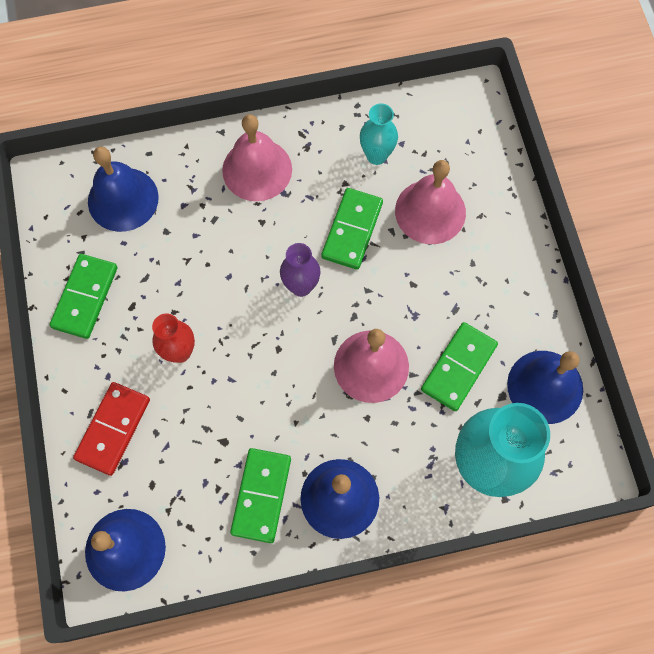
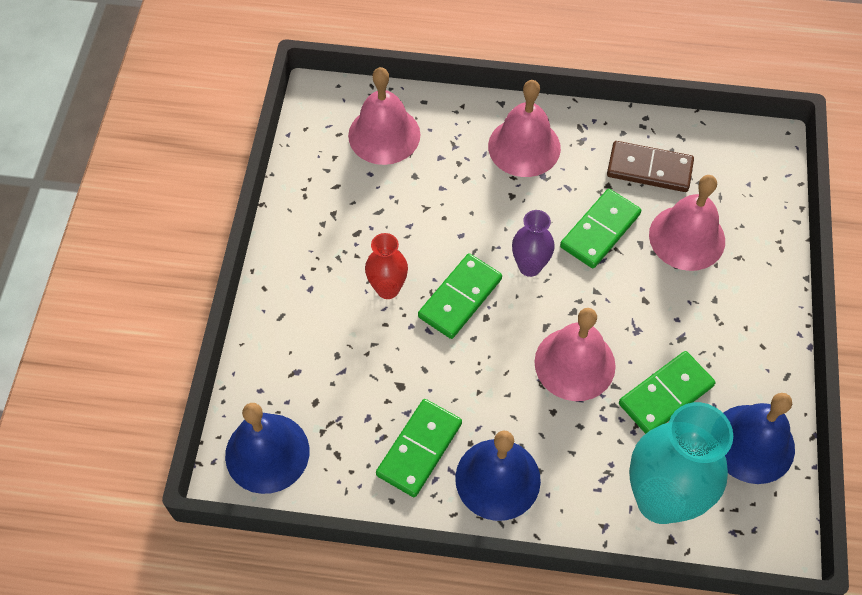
camera: 20 degrees right, 10 degrees down
(85, 297) = (315, 211): green domino -> green domino (460, 298)
(113, 429) = (297, 338): red domino -> none
(123, 199) = (384, 135): blue bell -> pink bell
(376, 155) = (649, 169): turquoise vase -> brown domino

